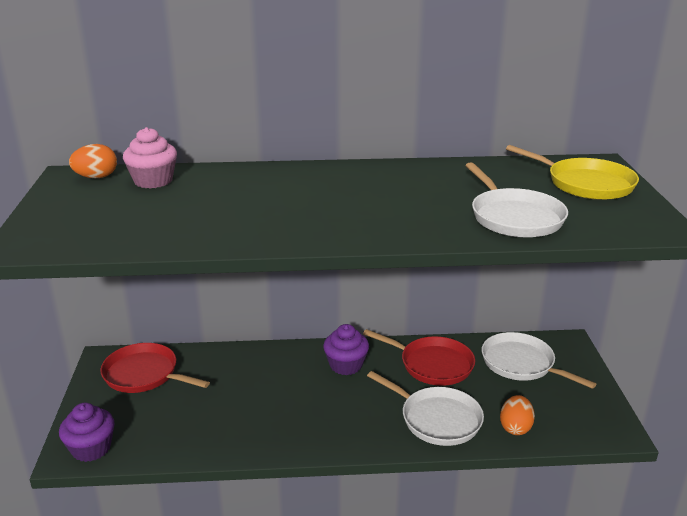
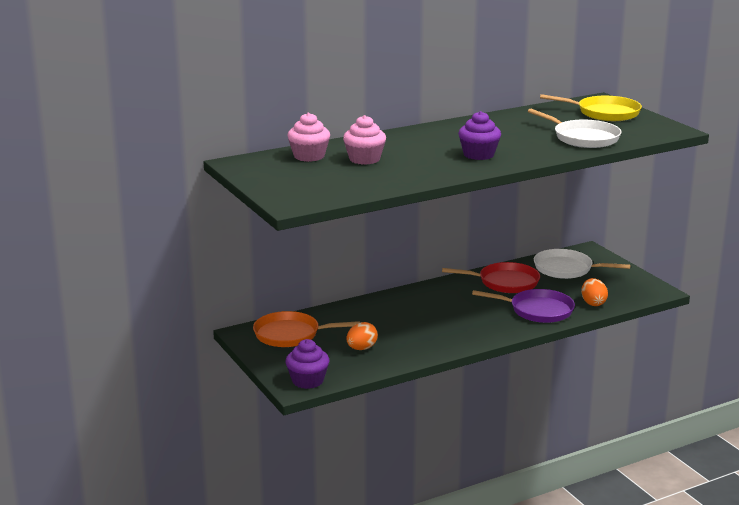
camera: 25 degrees left, 5 degrees down
(96, 177) = (260, 161): orange egg -> orange egg (361, 348)
(144, 374) = (290, 334): red pan -> orange pan
(204, 196) = (364, 159): none -> pink cupcake
(346, 365) = (442, 296): purple cupcake -> purple cupcake (478, 155)
(437, 419) = (538, 310): white pan -> purple pan

